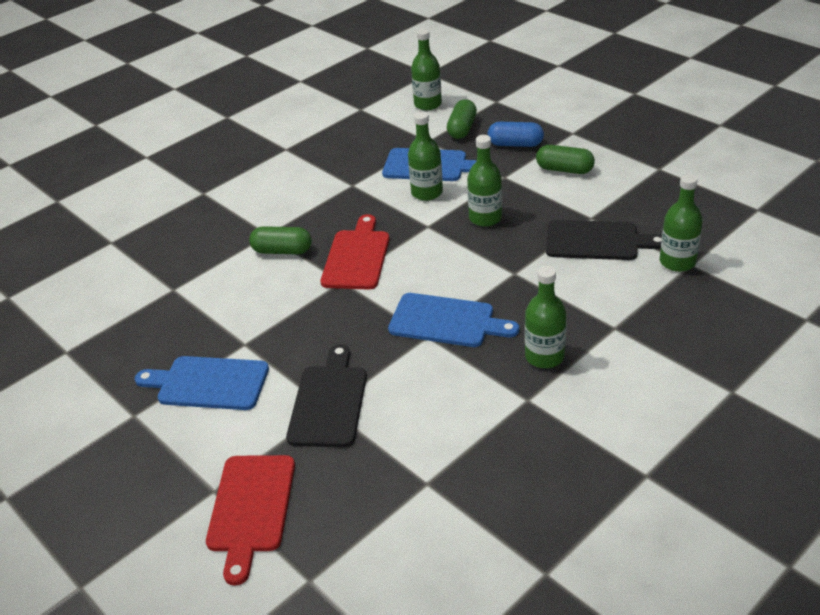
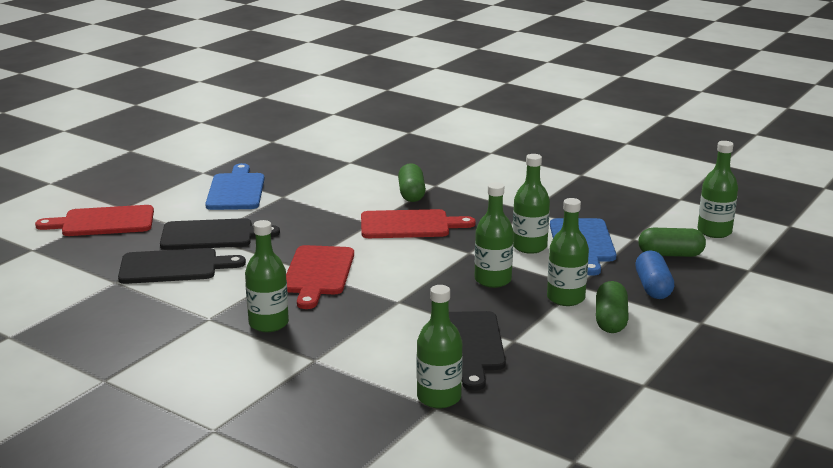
camera: 75 degrees right, 15 degrees down
(402, 432) = (174, 267): none -> black cutting board
(446, 321) = (318, 273): blue cutting board -> red cutting board
(525, 185) = (565, 298): none -> green bottle

